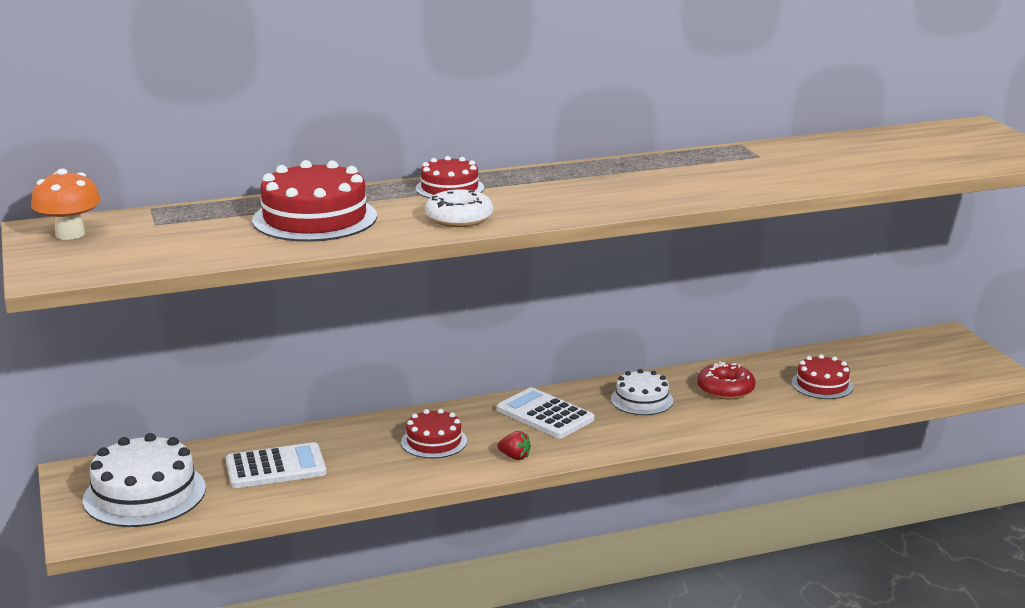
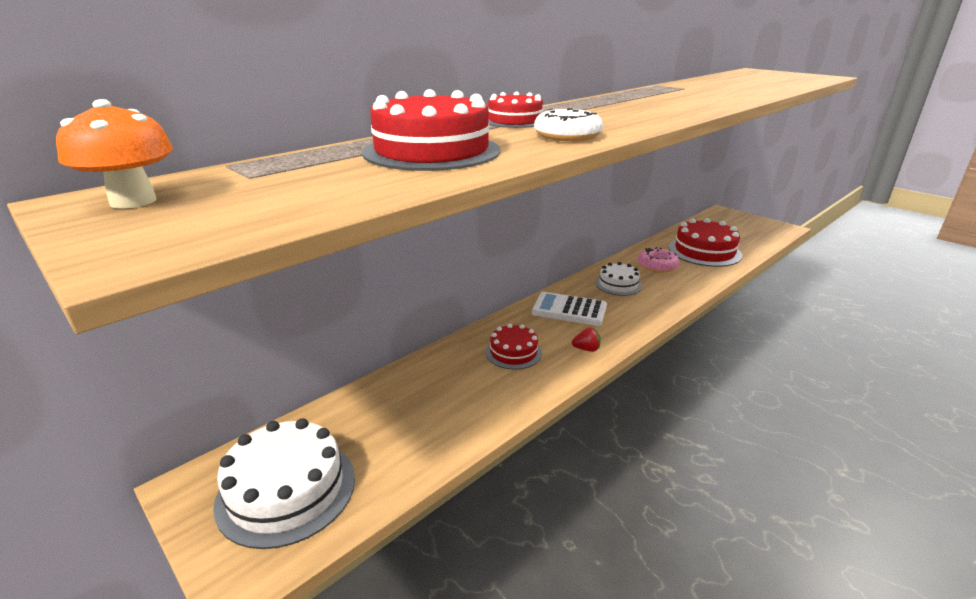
camera: 25 degrees left, 5 degrees up
(276, 467) = (401, 415): white calculator -> none
(725, 389) = (657, 266): red donut -> pink donut
(822, 384) = (704, 251): red cake -> red cake, size x1.71

